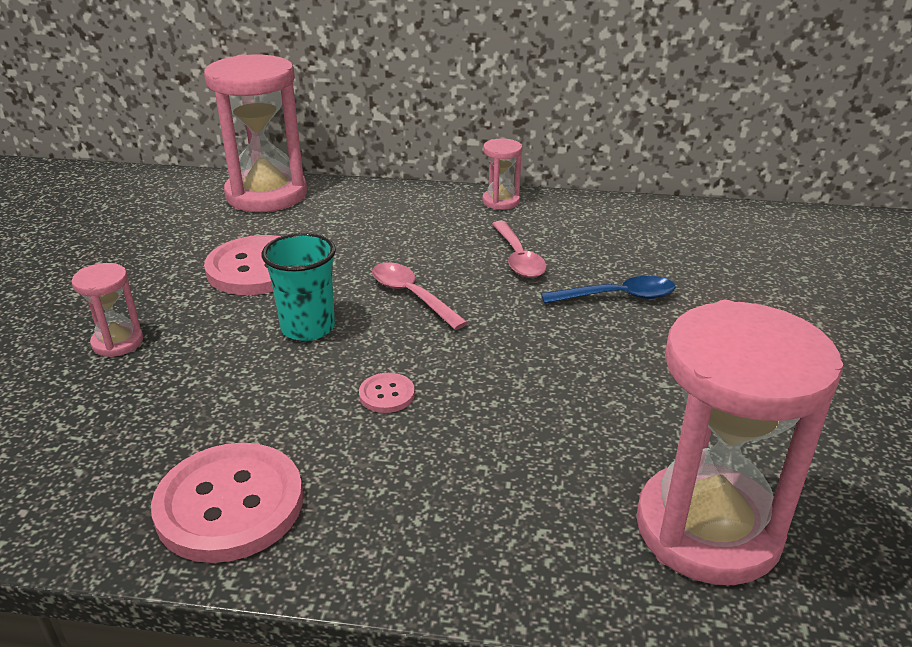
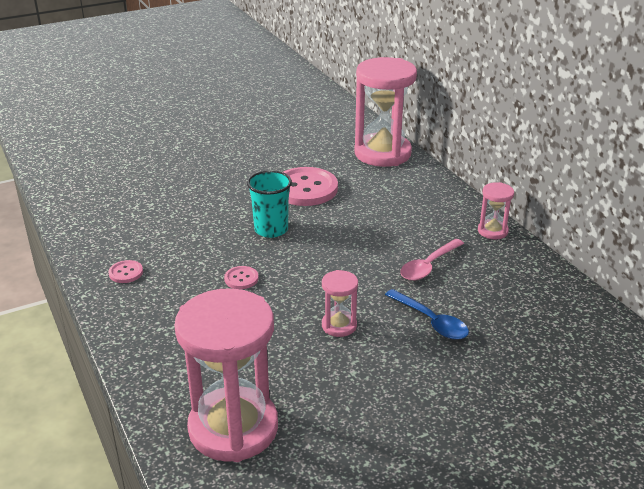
camera: 55 degrees right, 0 degrees up
(118, 342) = (202, 187): pink hourglass -> pink hourglass (339, 325)
(230, 504) = (126, 273): pink button -> pink button, size x0.45
(411, 295) = (338, 247): pink spoon -> none

